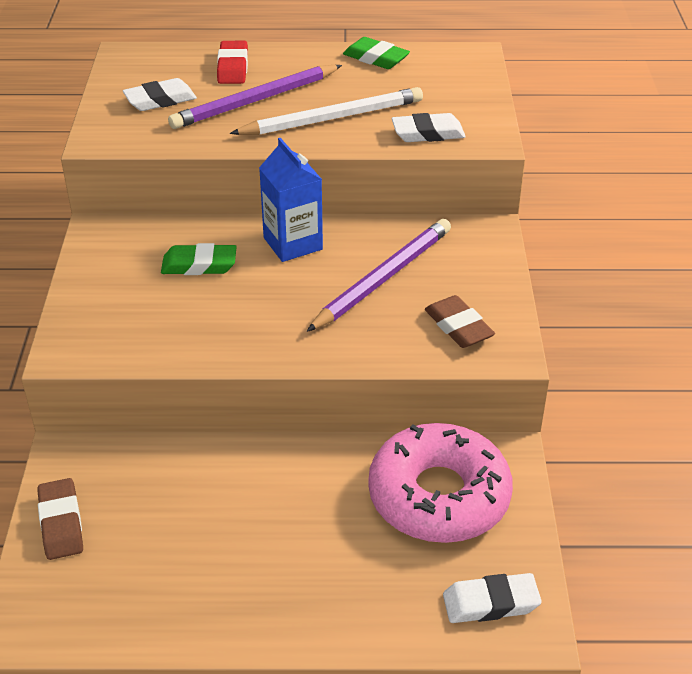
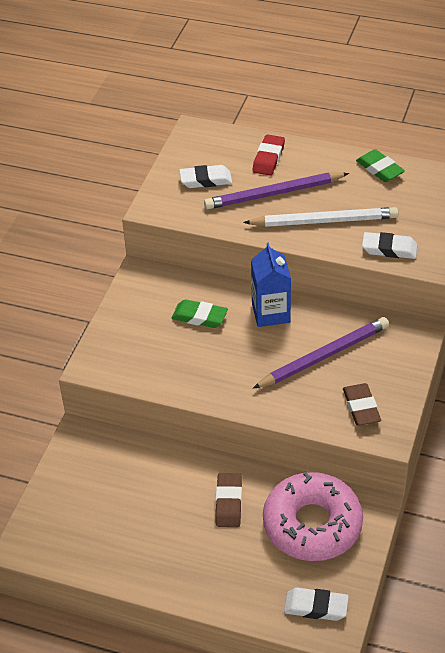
camera: 20 degrees right, 5 degrees up
(61, 523) = (63, 482): brown eraser -> brown eraser (229, 503)

